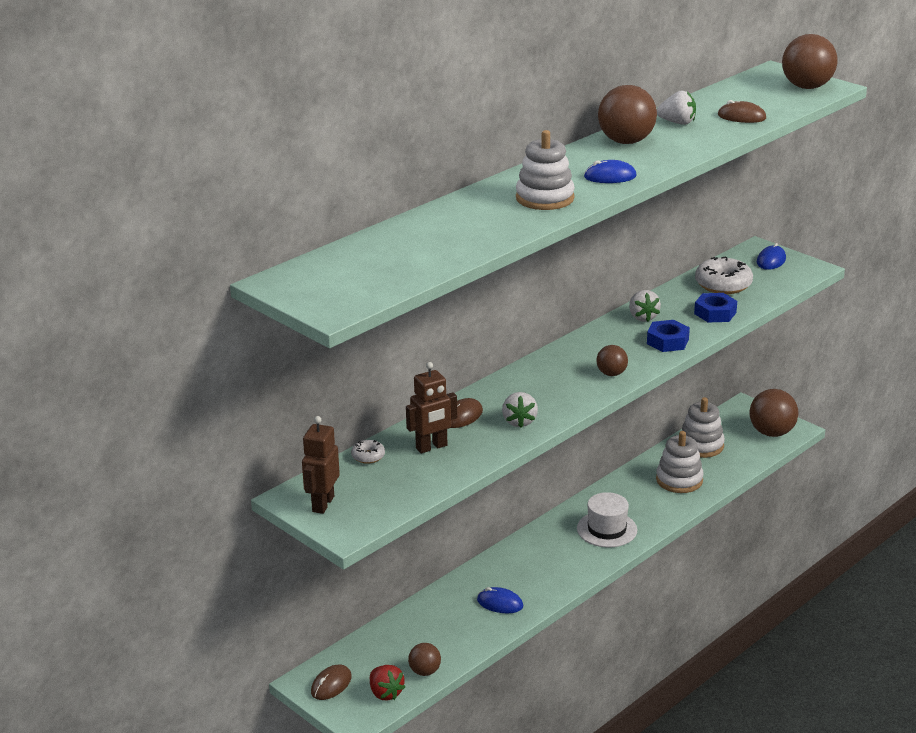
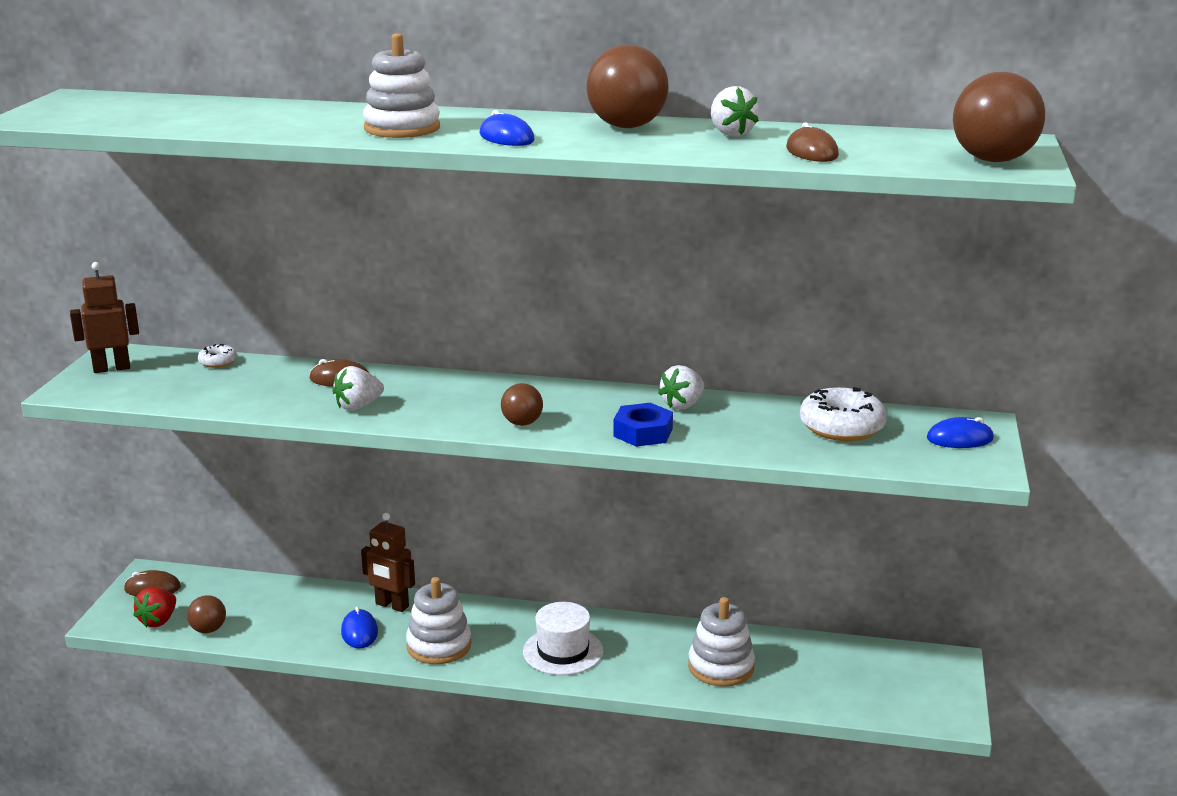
camera: 55 degrees right, 5 degrees down
(431, 447) = (262, 382): brown robot -> brown robot (392, 605)
(701, 445) = (816, 658): white stacking toy -> white stacking toy (439, 646)
(715, 313) = (757, 441): blue nut -> none
(771, 433) = (918, 702): brown ball -> none

